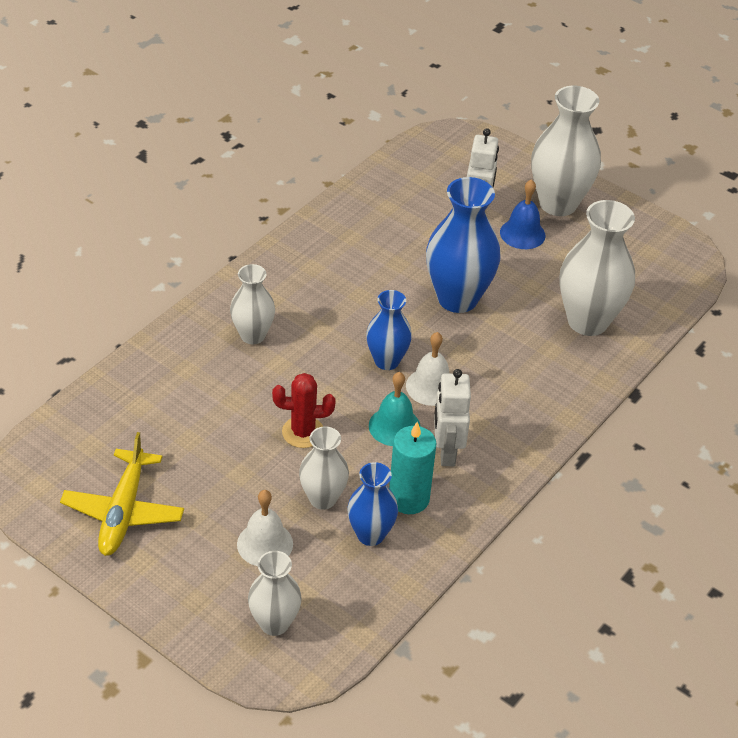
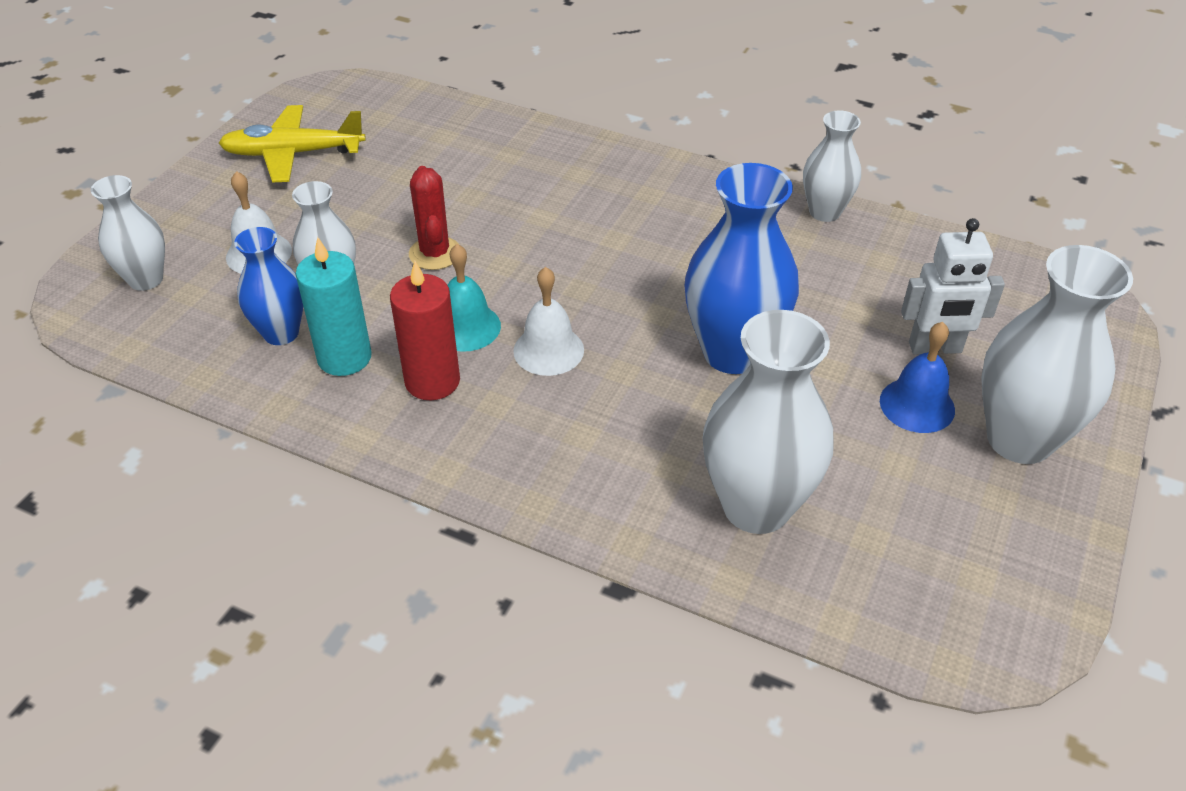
camera: 80 degrees right, 0 degrees up
(253, 335) = (581, 190): white vase -> white vase (824, 212)
(386, 361) = (581, 303): blue vase -> none
(446, 452) = (432, 381): white robot -> red candle

